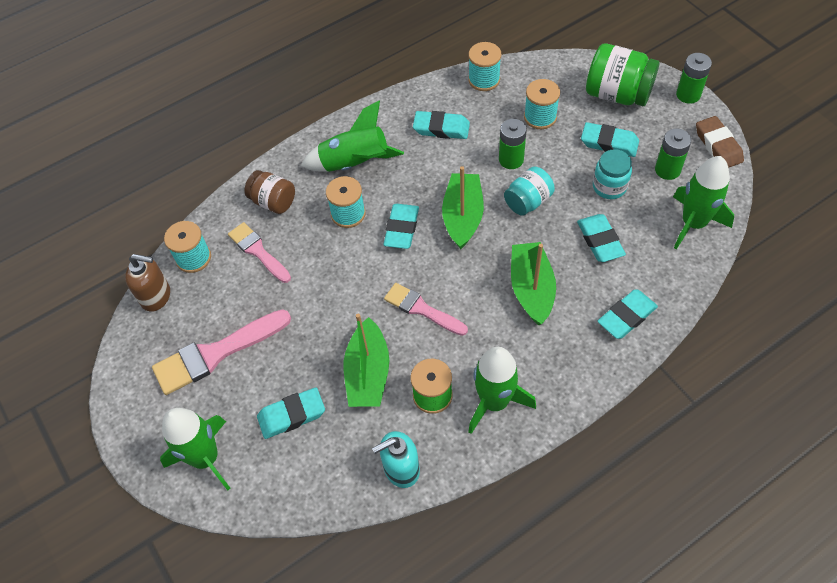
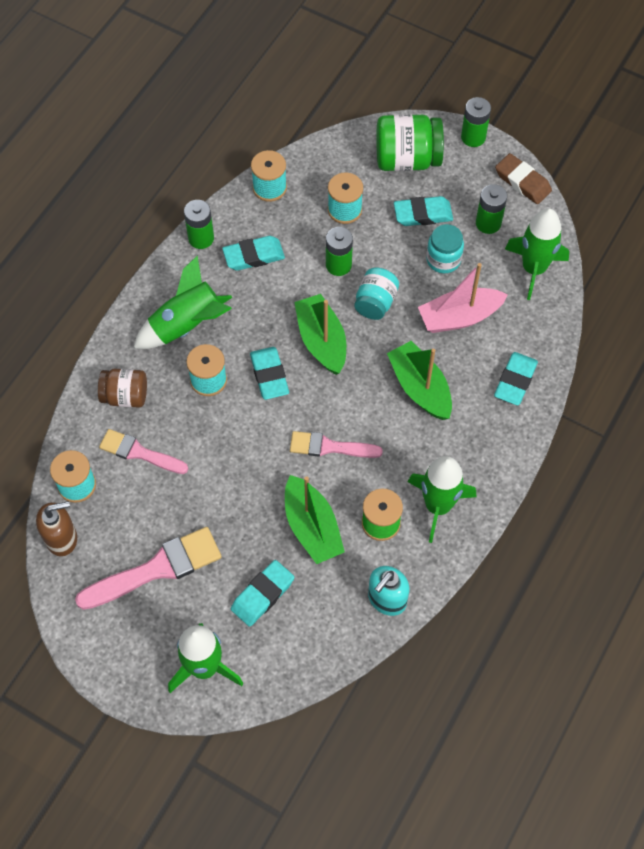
camera: 30 degrees left, 5 degrees up
(216, 353) = (157, 569): pink brush -> pink brush turned 150 degrees counterclockwise
(405, 100) = (201, 238): none -> green battery
(600, 241) = (459, 317): turquoise eraser -> pink boat

